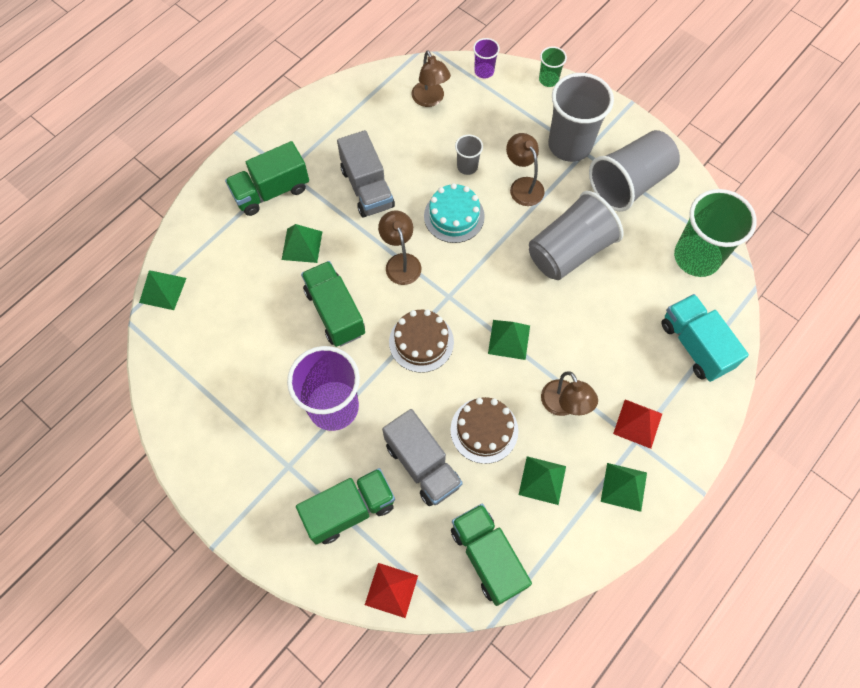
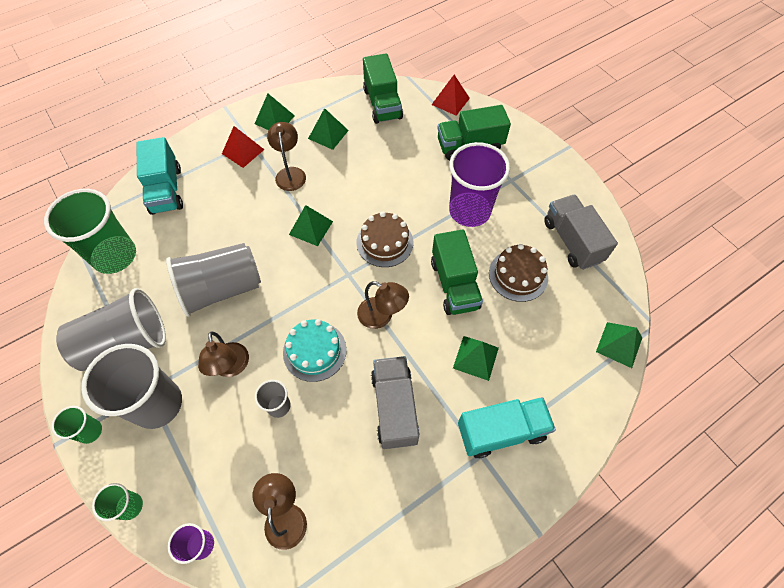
camera: 165 degrees left, 5 degrees down
(271, 191) = (501, 431): green truck -> turquoise truck
(401, 262) = (382, 316): brown lamp -> brown lamp turned 60 degrees counterclockwise
(422, 465) = (410, 160): grey truck -> grey truck (572, 241)
(484, 430) = (357, 171): brown cake -> brown cake (518, 275)
(611, 115) = (90, 431): none -> green cup

